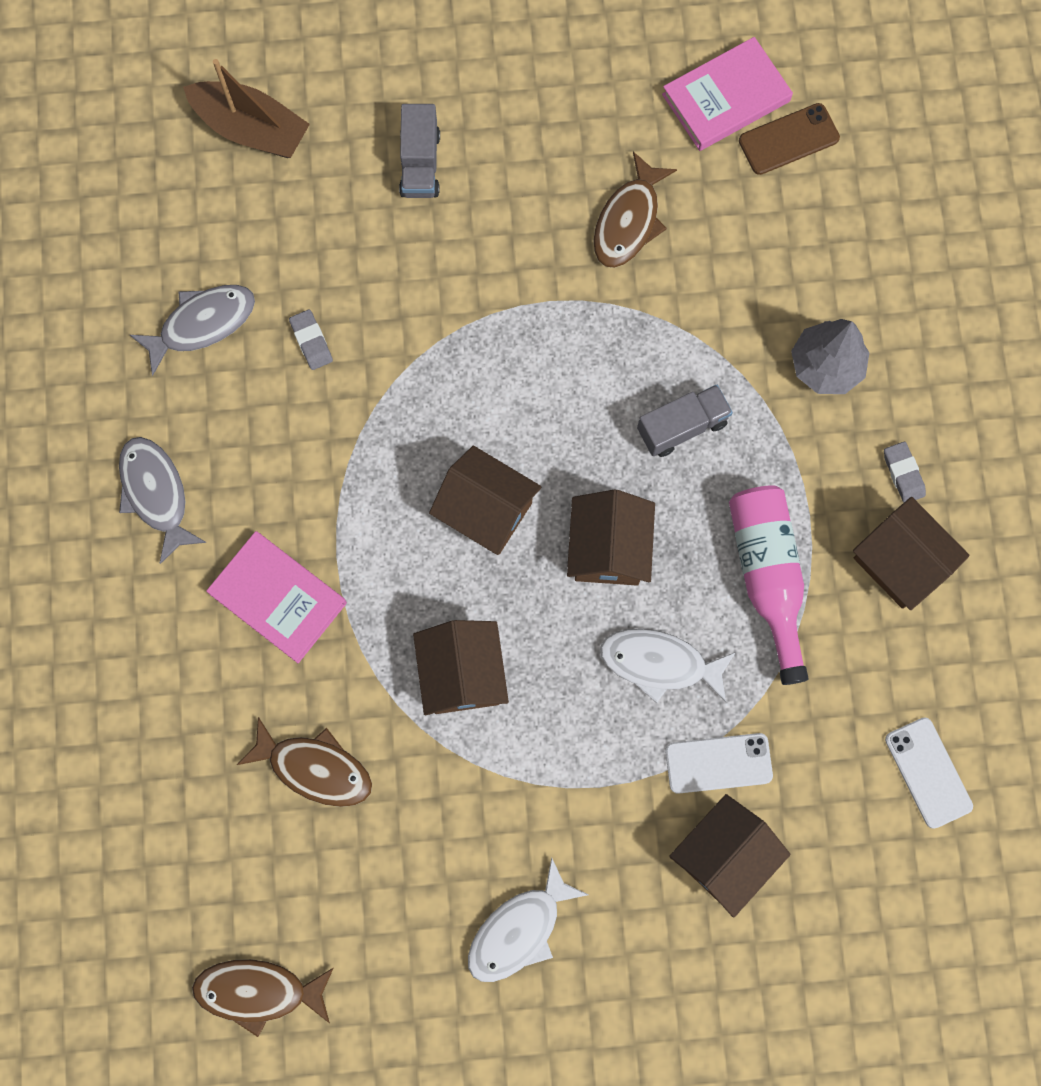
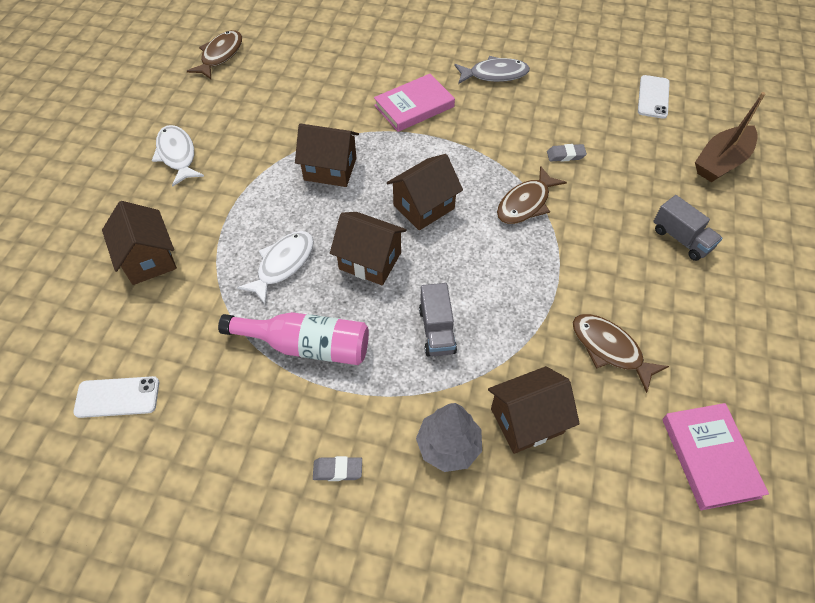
camera: 110 degrees right, 20 degrees down
(202, 324) = (591, 112): grey fish -> none
(315, 768) = (314, 99): brown fish -> brown fish (526, 203)
(420, 163) = (681, 239): grey truck -> grey truck turned 150 degrees counterclockwise
(718, 763) = (203, 275): white phone -> white phone (653, 97)
(789, 139) = (661, 495): brown phone -> none
(900, 562) = (271, 439): brown house -> brown house (526, 421)

